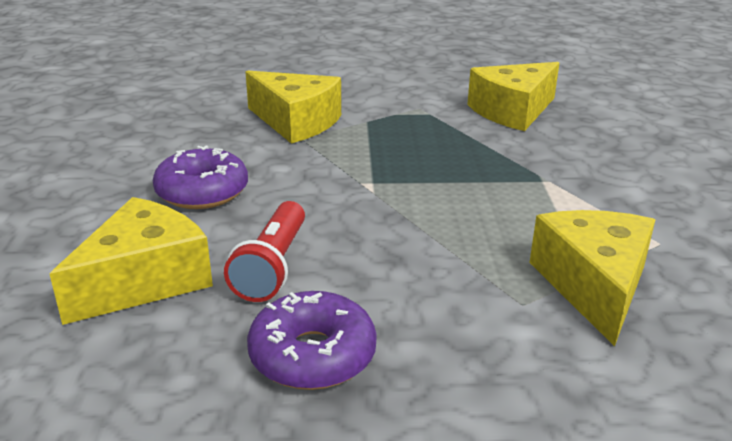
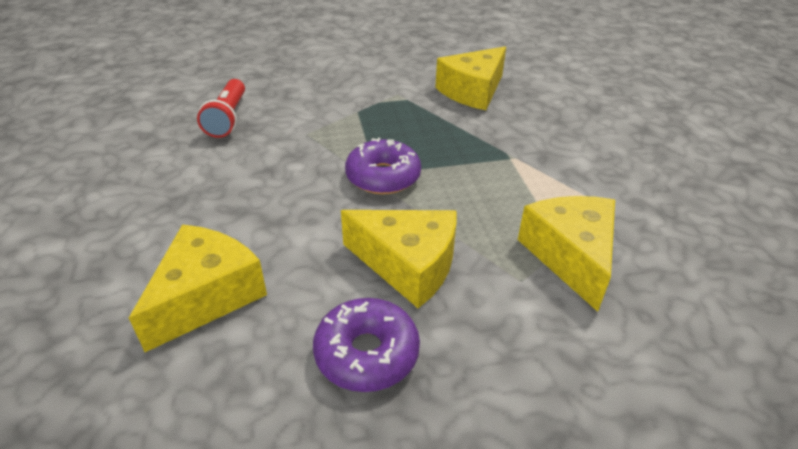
camera: 10 degrees left, 10 degrees up
(202, 192) = (235, 198): purple donut -> purple donut (383, 177)
(272, 266) = (313, 268): red flashlight -> red flashlight (228, 118)
(296, 122) = (298, 117): yellow cheese -> yellow cheese (408, 265)

